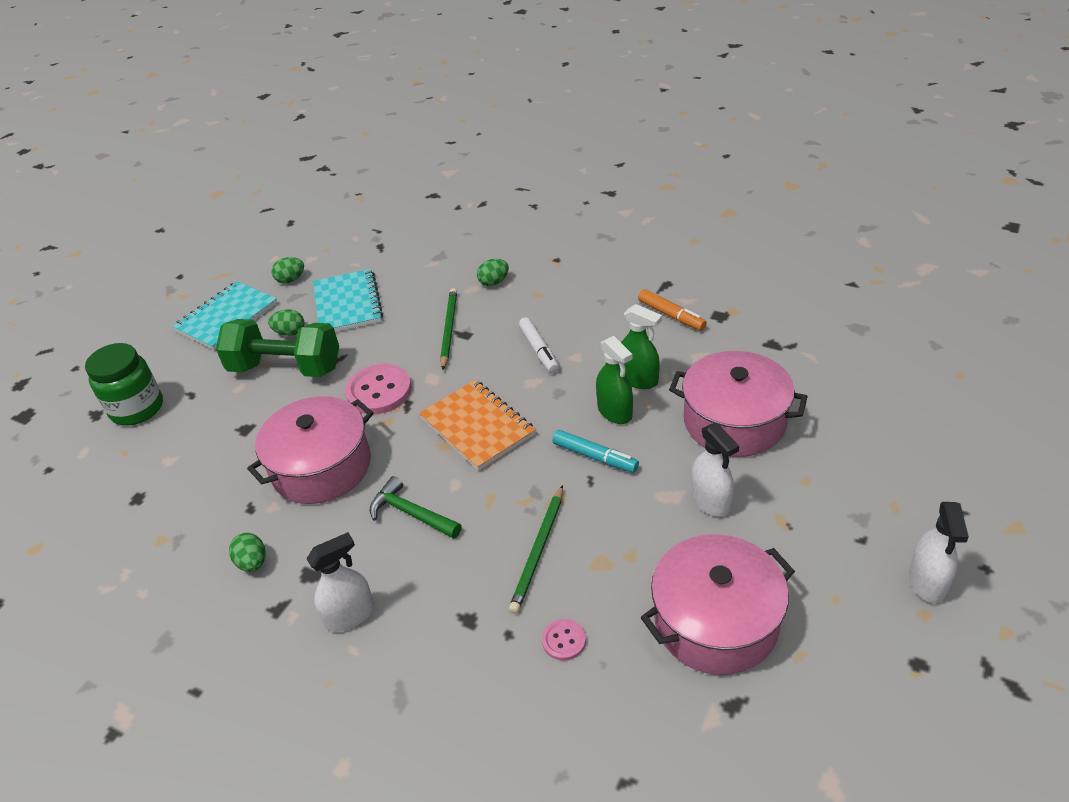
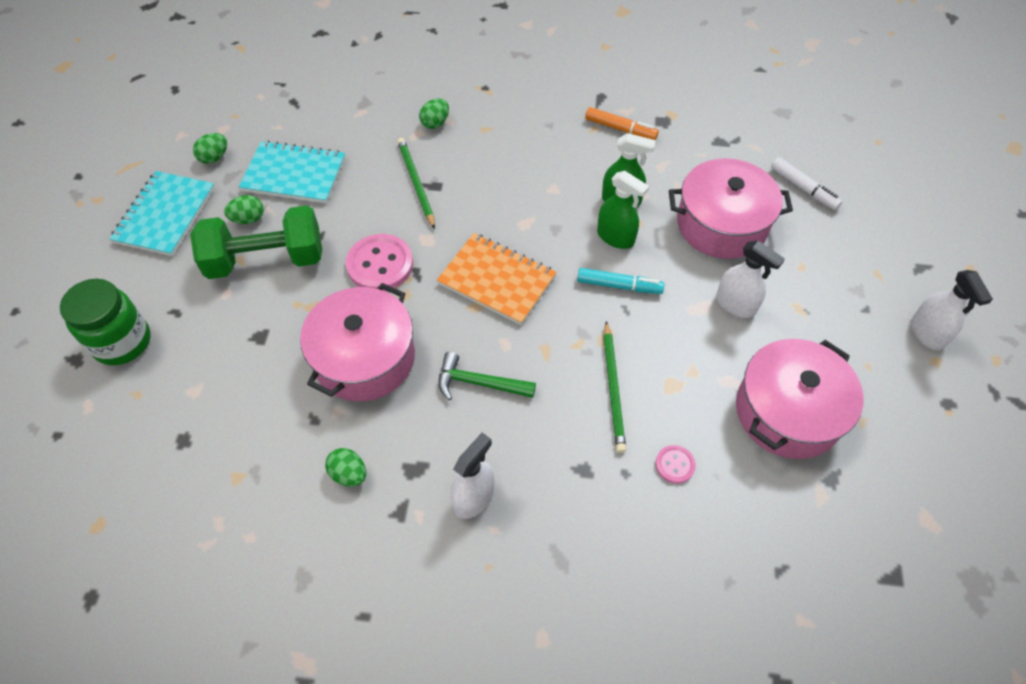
camera: 25 degrees left, 15 degrees up
(348, 304) = (294, 174): turquoise notebook -> turquoise notebook turned 45 degrees counterclockwise
(539, 350) = (516, 188): white marker -> white marker (803, 188)

